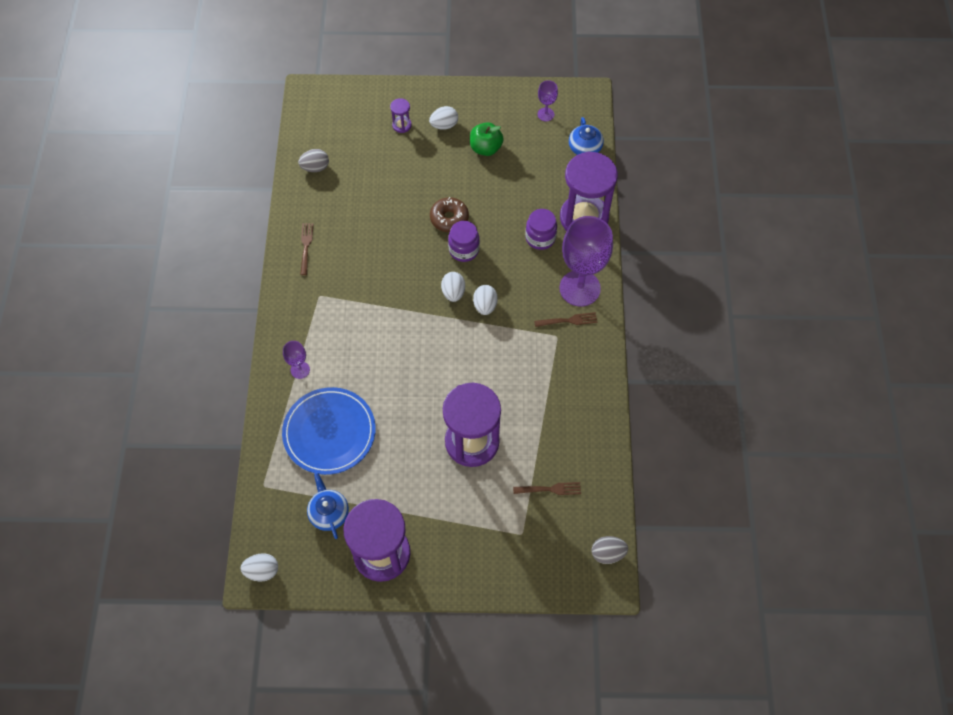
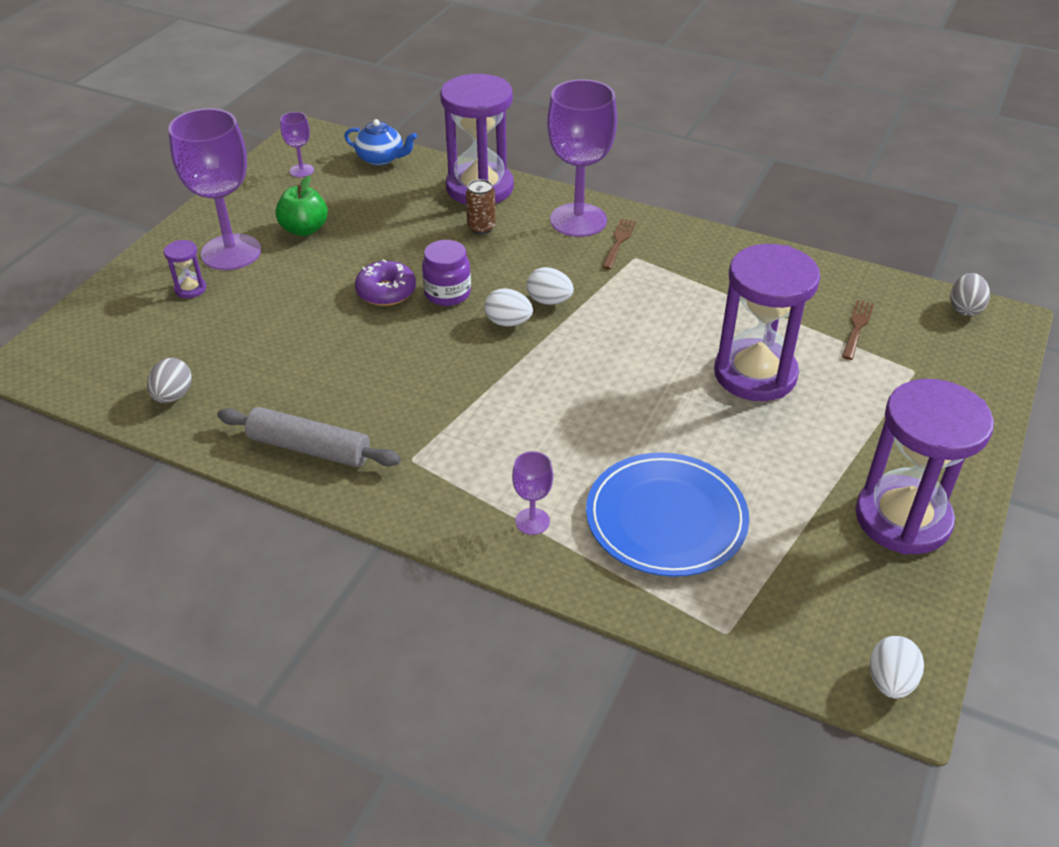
camera: 65 degrees left, 20 degrees down
(306, 247) = (309, 448): brown fork -> grey rolling pin
(329, 513) = (810, 561): blue teapot -> none
(444, 125) = (231, 252): white egg -> purple goblet
(449, 218) = (386, 291): brown donut -> purple donut
(540, 238) = (481, 227): purple jar -> brown can

